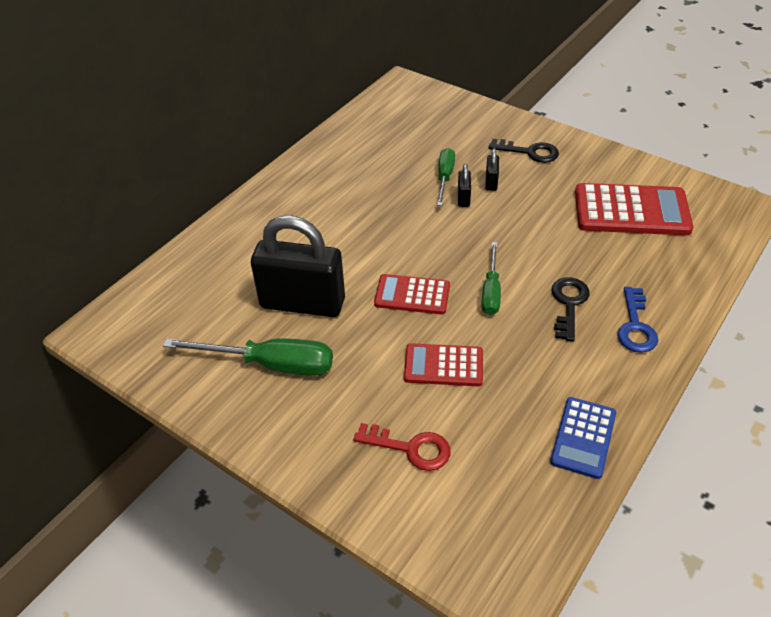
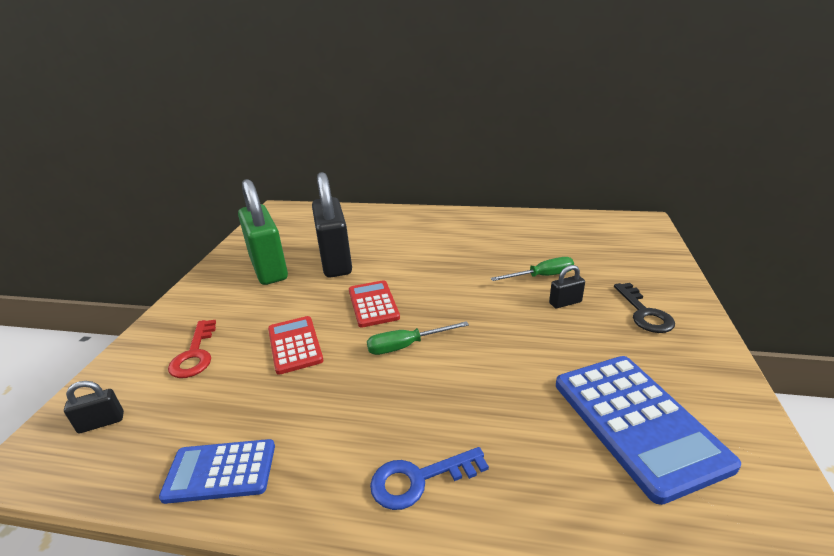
camera: 65 degrees right, 15 degrees down
(271, 364) = (268, 268): green screwdriver -> green padlock
(463, 198) = (524, 294): black padlock -> black padlock (101, 422)
(569, 304) = (422, 406): black key -> none
(631, 211) = (637, 422): red calculator -> blue calculator

